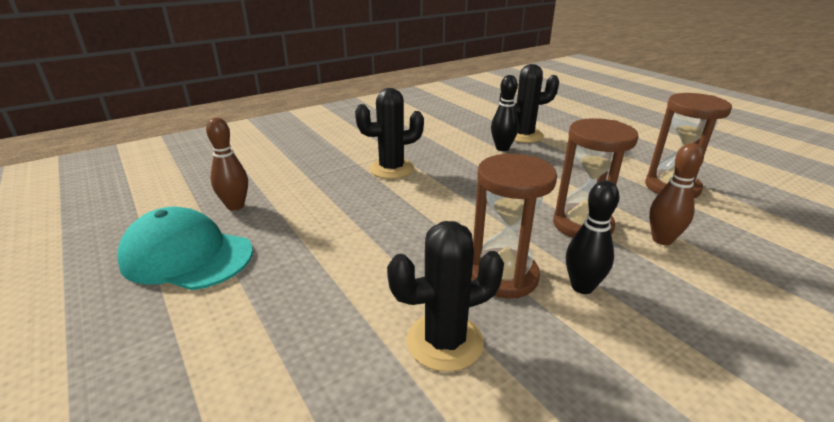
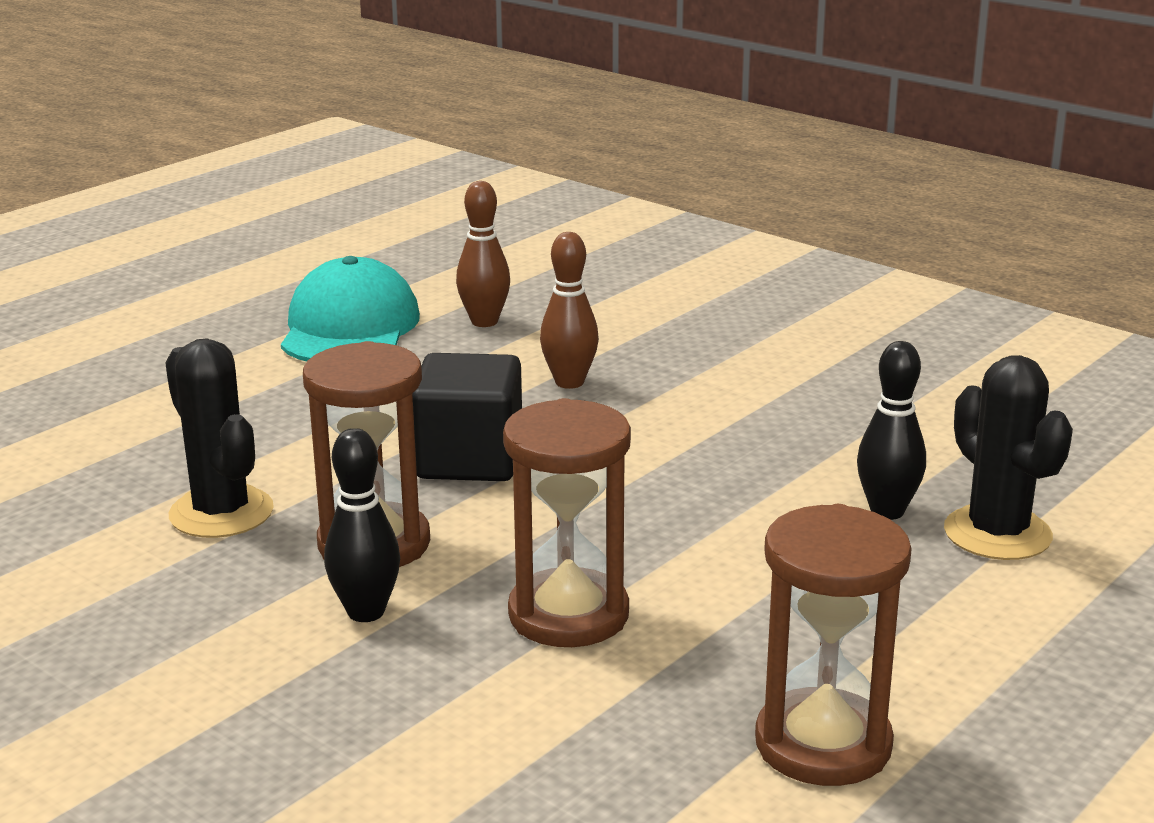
camera: 75 degrees right, 5 degrees down
(391, 169) = (688, 409): black cactus -> none
(413, 232) = (469, 460): none -> black cube
(662, 240) = (553, 705): brown bowling pin -> brown bowling pin (569, 382)

